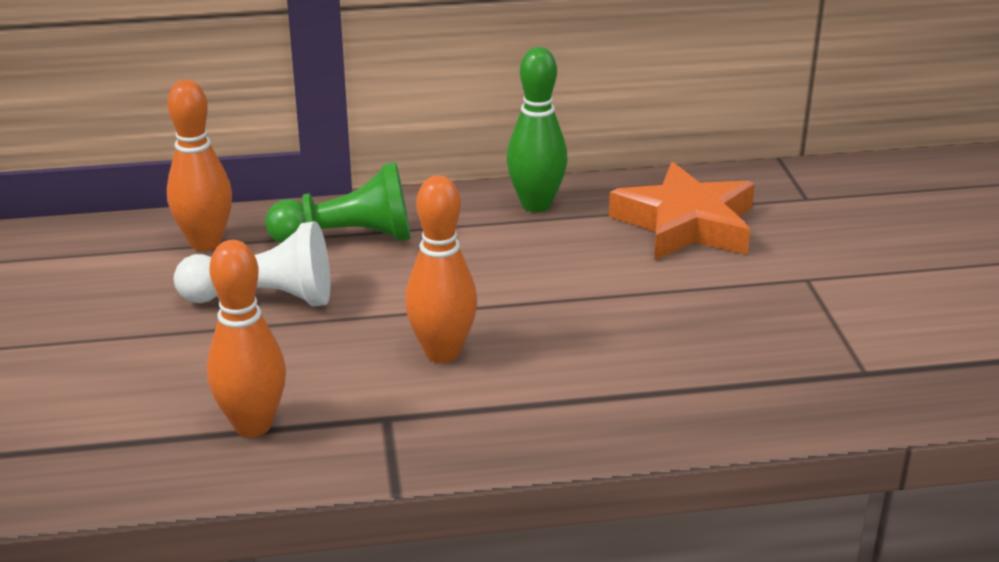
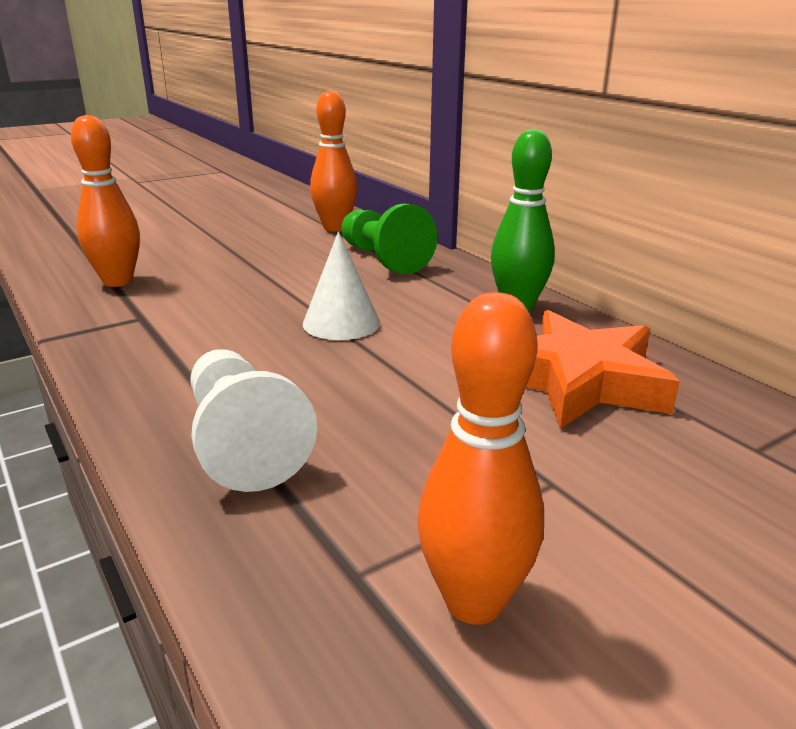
camera: 65 degrees right, 5 degrees down
(263, 299) = (278, 254): white pawn -> white pawn (242, 442)
(442, 352) = (243, 317): orange bowling pin -> orange bowling pin (474, 602)
(500, 300) = (341, 323): none -> white cone

